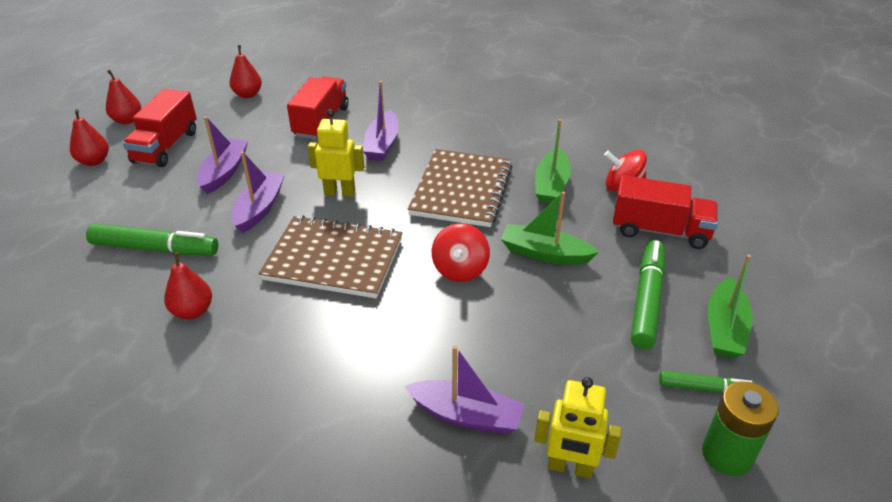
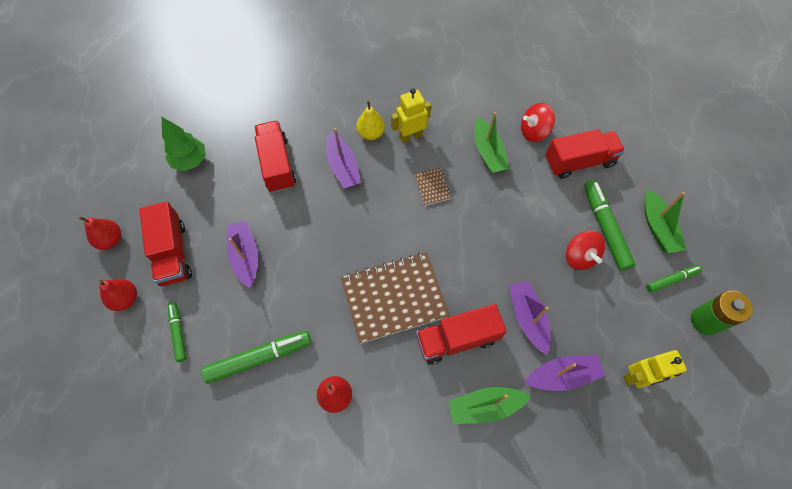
camera: 30 degrees left, 25 degrees up
(108, 200) = (178, 332): none -> green marker
(248, 95) = (190, 160): red pear -> green tree
(260, 208) = (304, 278): purple boat -> purple boat (527, 318)
(340, 192) = (349, 232): yellow robot -> yellow robot (410, 136)
(368, 323) = (457, 339): none -> red truck
(434, 131) = (371, 133): none -> yellow pear
(460, 269) = (481, 262): red spinning top -> red spinning top (579, 257)
(461, 190) = (432, 187): brown notebook -> brown notebook, size x0.44
(544, 253) = (523, 219): green boat -> green boat (484, 406)

